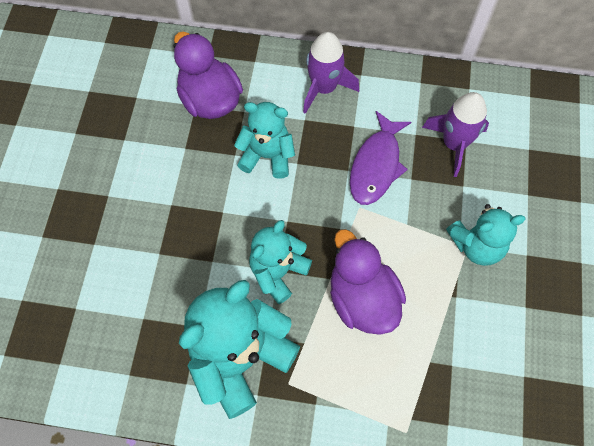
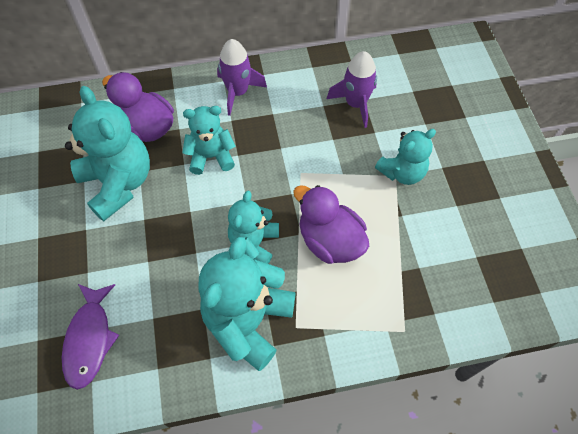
camera: 20 degrees left, 5 degrees down
(158, 154) = (118, 183): none -> turquoise teddy bear
(376, 165) = (302, 137): purple fish -> purple fish (89, 339)

